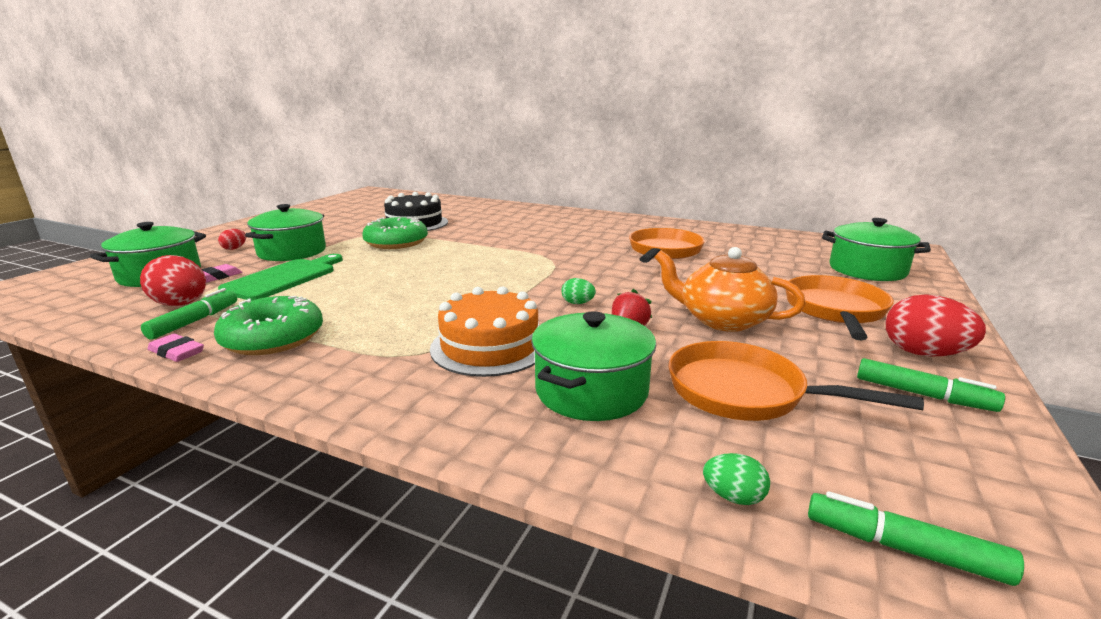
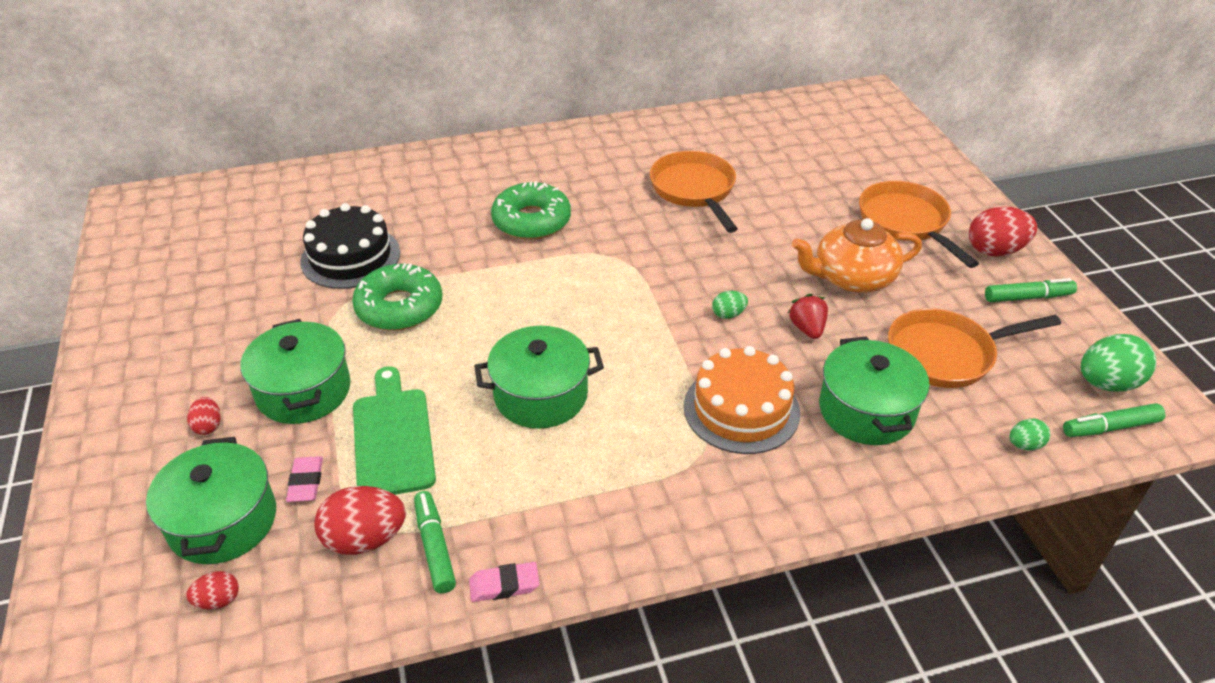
camera: 40 degrees left, 20 degrees up
(89, 296) = (218, 600): none -> red egg
(273, 338) = (555, 514): green donut -> green donut (531, 221)
(867, 270) = (873, 146): green pot -> green pot (541, 395)
(957, 506) = (1107, 383): none -> green egg

